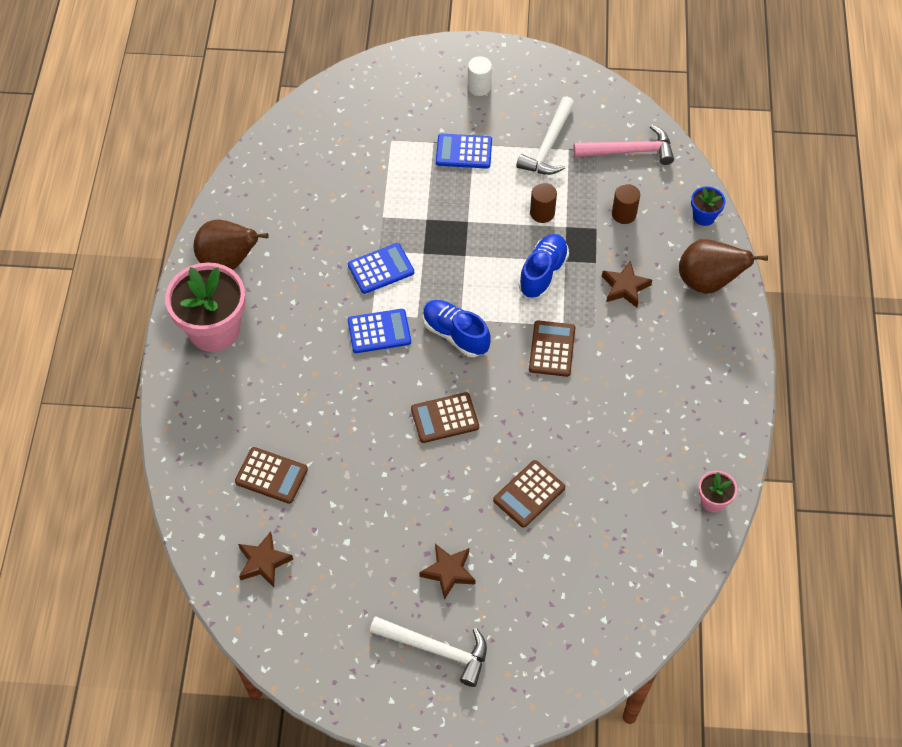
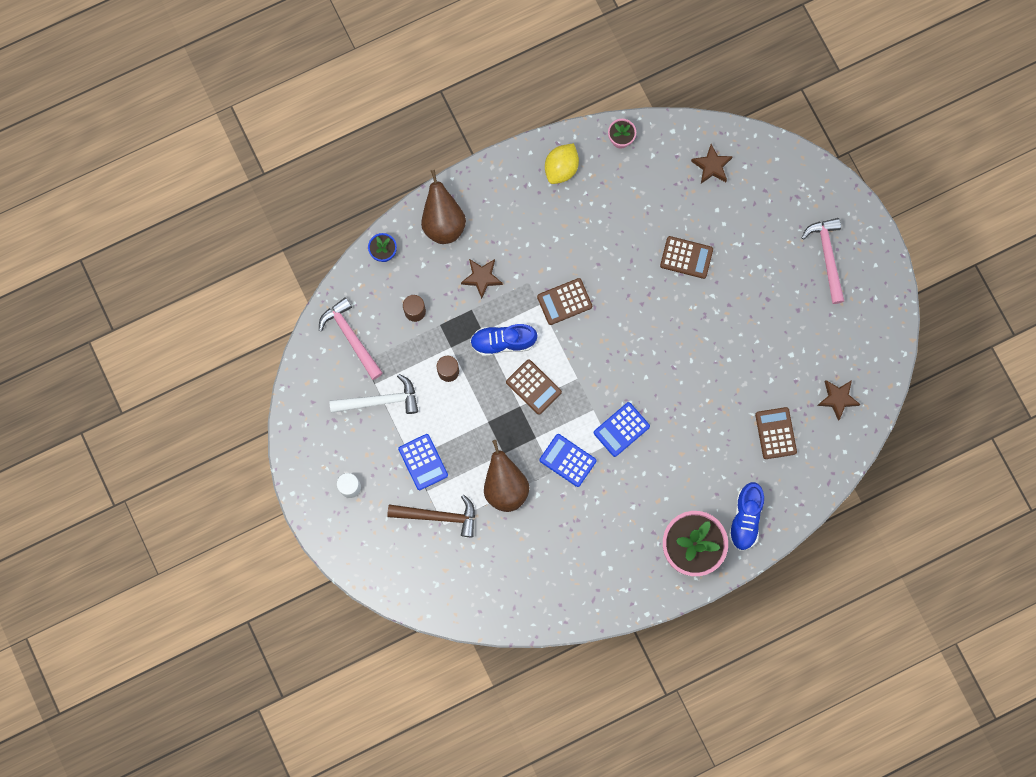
camera: 120 degrees left, 20 degrees up
(228, 262) = (627, 576): brown pear -> brown pear (505, 486)
(379, 331) = (621, 429): blue calculator -> blue calculator turned 90 degrees counterclockwise
(402, 140) = (438, 516): none -> brown hammer
(436, 650) = (827, 256): white hammer -> pink hammer
(444, 418) = (663, 344): brown calculator -> brown calculator (533, 387)
(448, 572) = (772, 278): brown star -> brown star (711, 166)
(455, 334) = (592, 374): blue shoe -> blue shoe (745, 519)
(709, 422) = (561, 168): none -> yellow lemon

